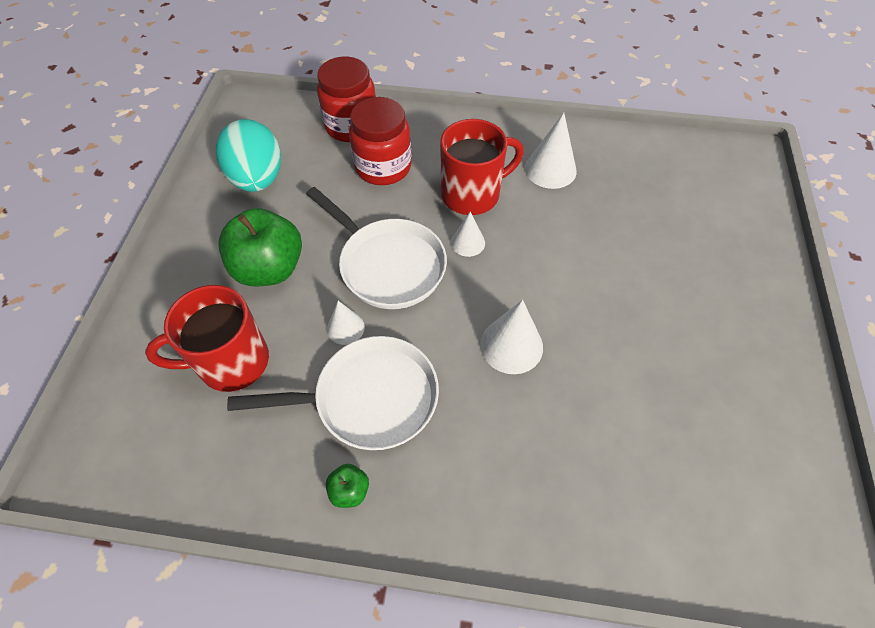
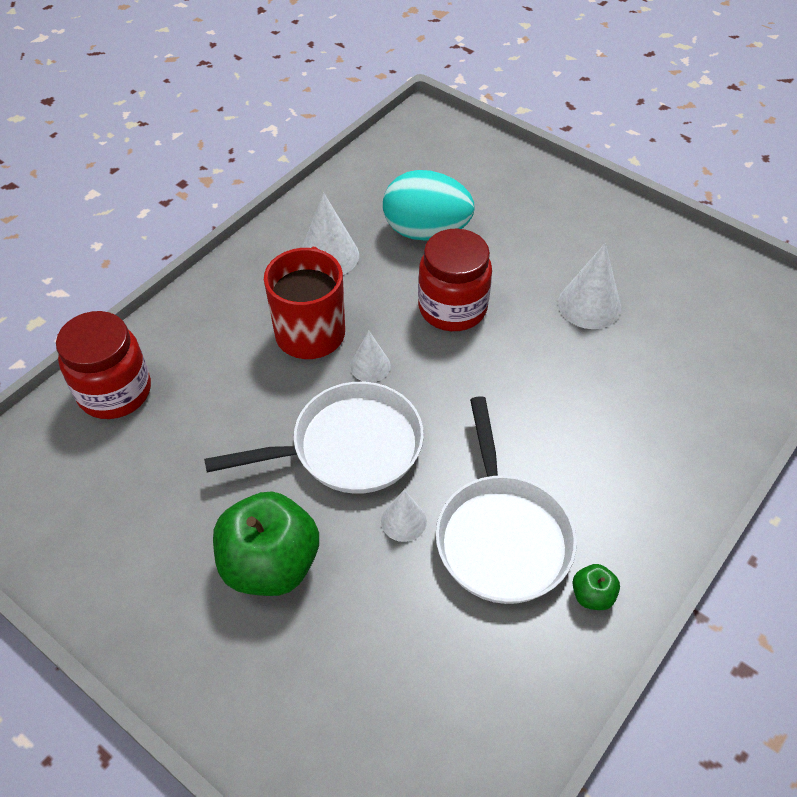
camera: 60 degrees left, 5 degrees down
(231, 362) = (376, 653): red mug -> none
(257, 179) = (116, 524): turquoise egg -> turquoise egg (426, 231)
(369, 398) = (501, 536): white pan -> white pan turned 150 degrees clockwise
(383, 167) = (207, 390): red jar -> red jar (452, 308)
(511, 345) = (512, 391): white cone -> white cone (589, 305)

